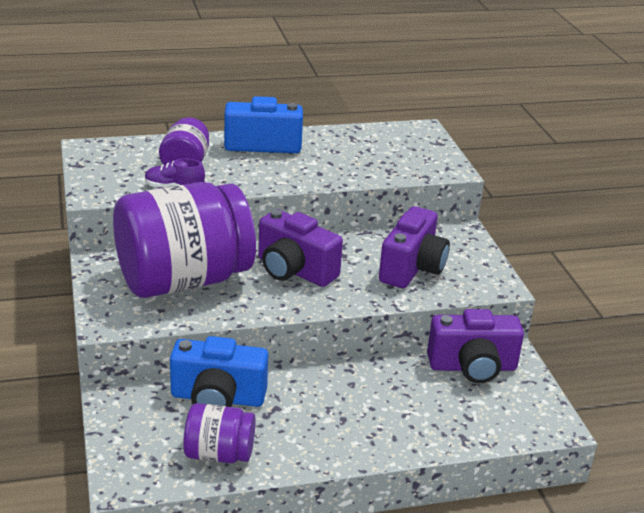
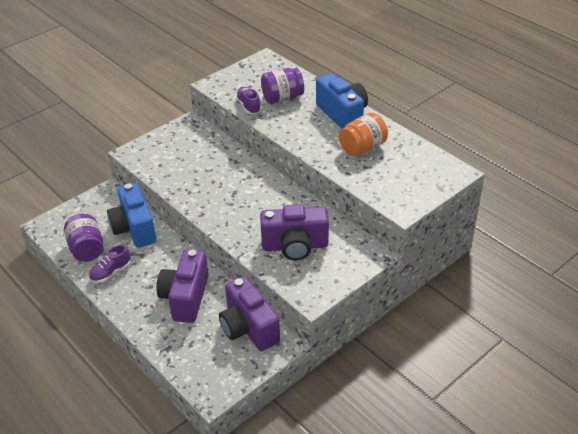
camera: 65 degrees right, 10 degrees up
(183, 280) = (196, 159): purple jar -> none
(288, 445) = (111, 273): none -> purple shoe
(294, 270) = (244, 196): purple camera -> purple camera (186, 297)
(334, 155) = (362, 148): none -> orange jar

